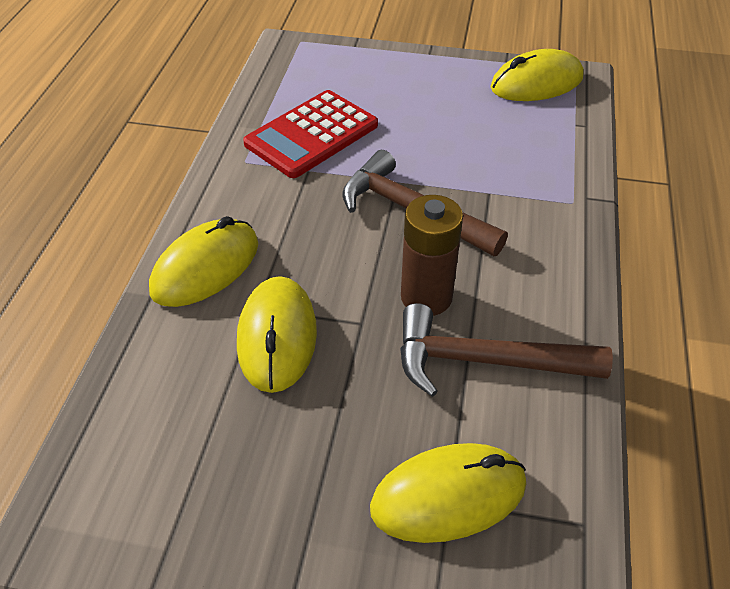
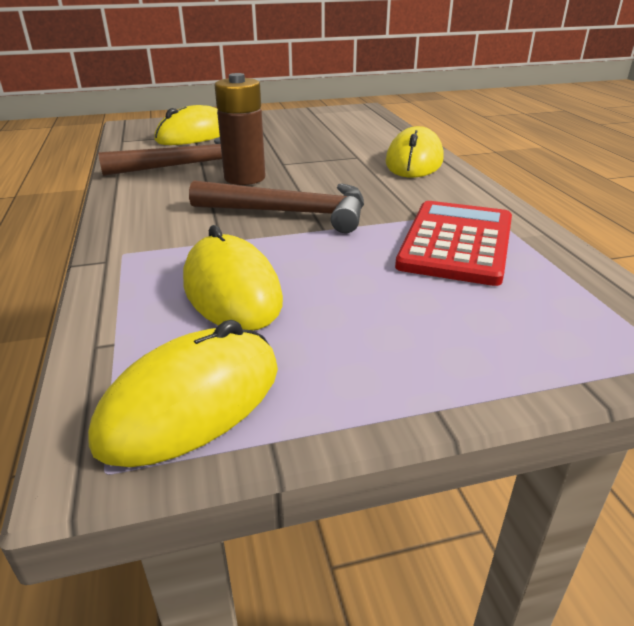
camera: 155 degrees right, 15 degrees down
(277, 337) = (330, 151): yellow mouse -> yellow mouse (232, 291)

